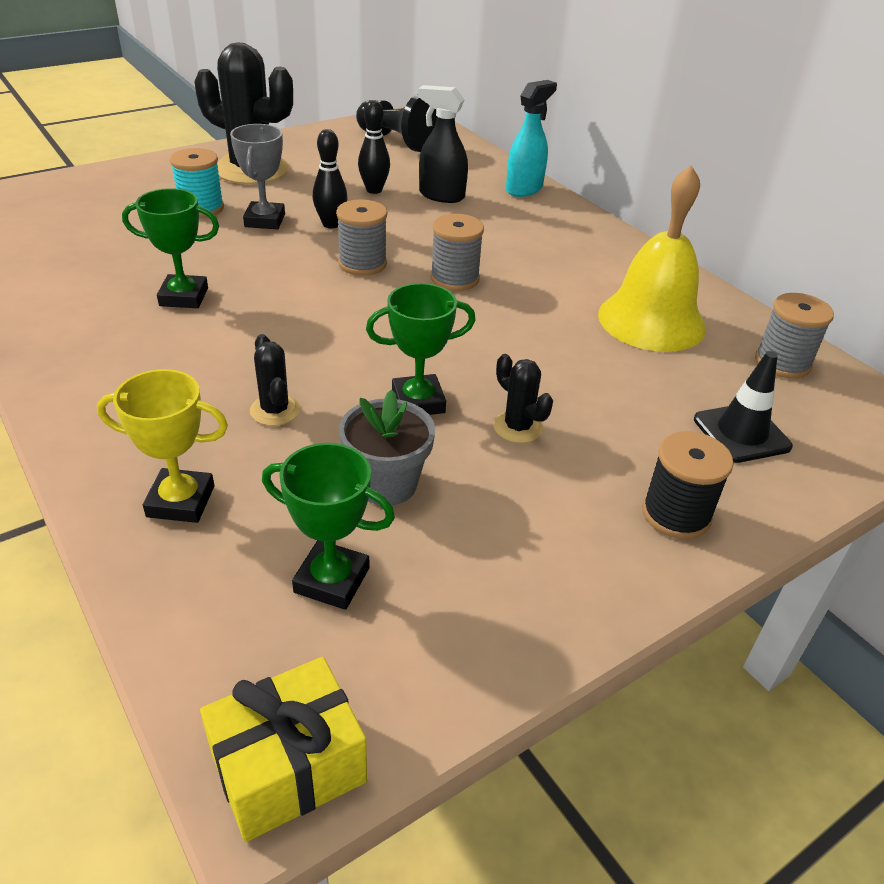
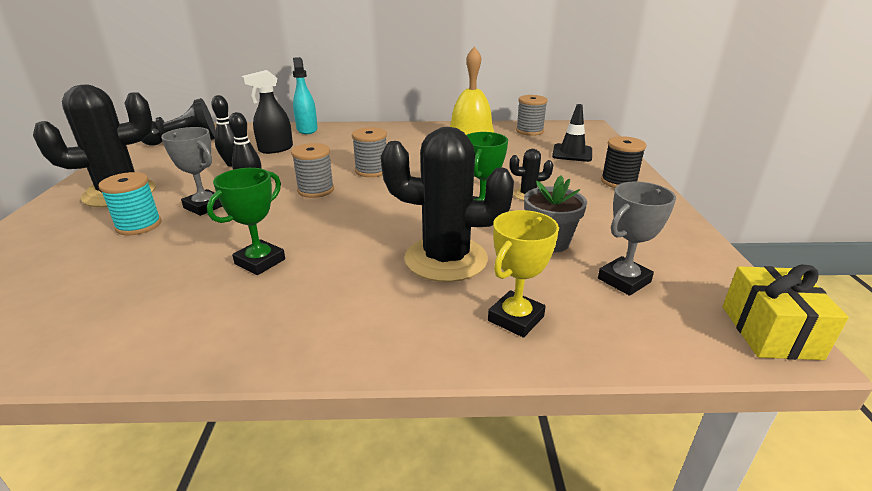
camera: 55 degrees left, 10 degrees down
(275, 410) = (446, 259): black cactus -> black cactus, size x2.22
(332, 580) = (624, 280): green trophy -> grey trophy

